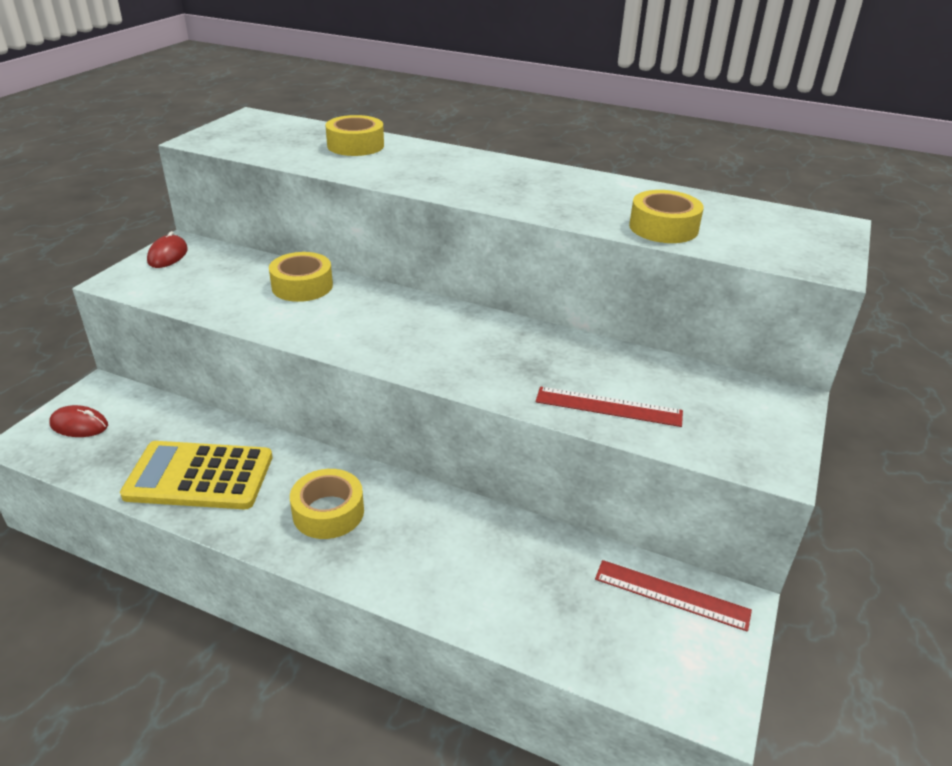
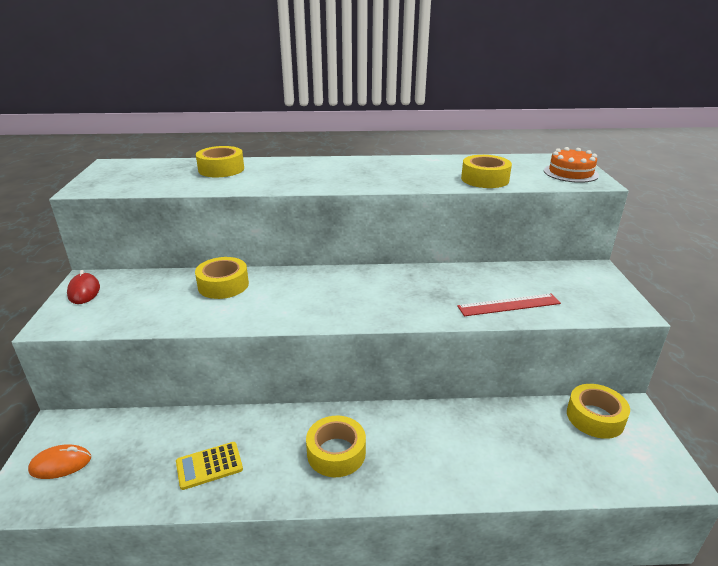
camera: 25 degrees left, 5 degrees down
(79, 425) = (60, 464): red mouse -> orange mouse
(199, 476) = (209, 466): yellow calculator -> yellow calculator, size x0.53
(671, 595) = (595, 417): red ruler -> yellow tape
(806, 246) = (570, 173): none -> orange cake

